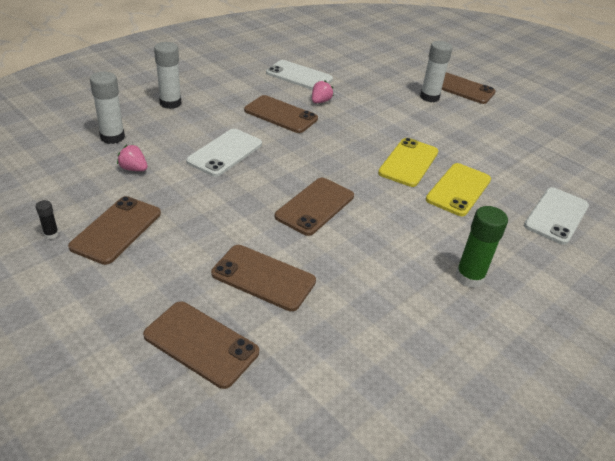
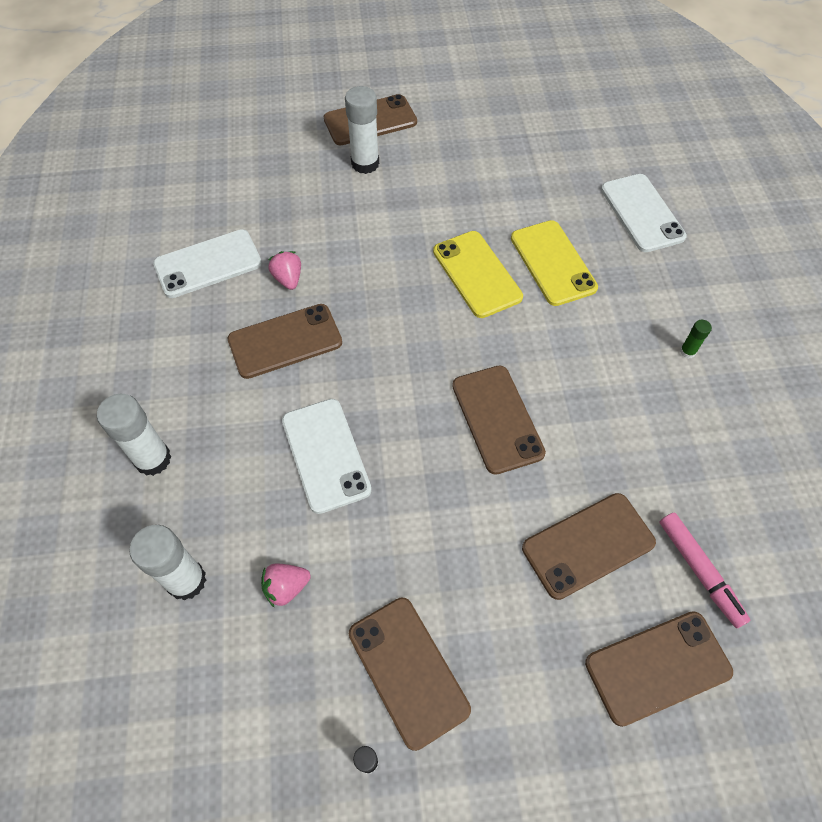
camera: 50 degrees left, 20 degrees up
(294, 343) = (699, 571): none -> pink marker
(469, 277) = (687, 352): green glue stick -> green glue stick, size x0.48

